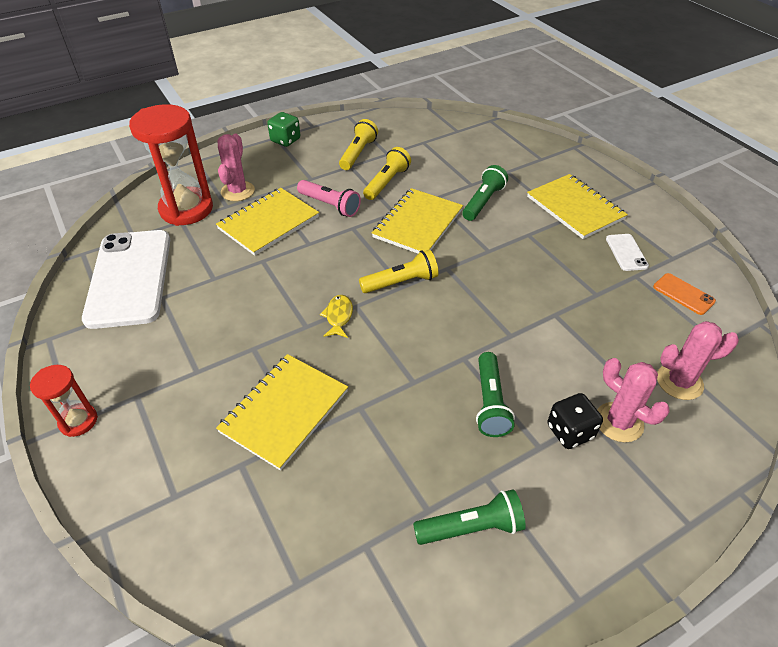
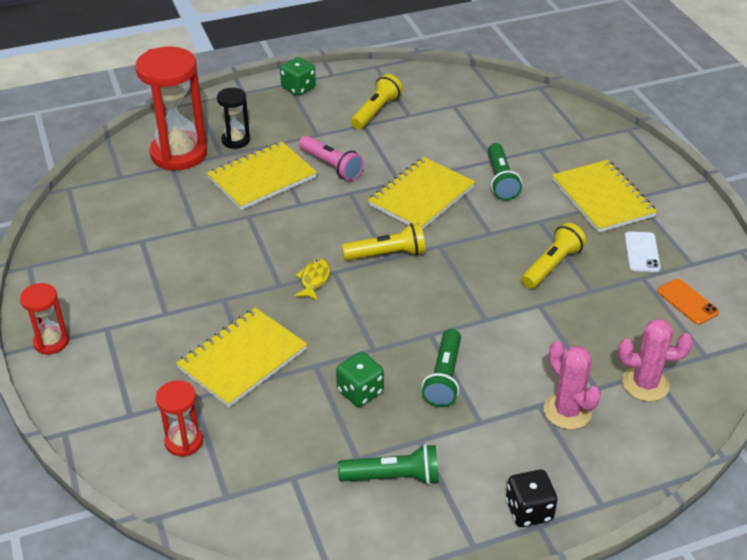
camera: 10 degrees right, 5 degrees down
(130, 278) = (112, 218): white phone -> none
(237, 191) = (235, 140): pink cactus -> black hourglass
(238, 520) = (184, 442): none -> red hourglass
(387, 182) = (399, 147): yellow flashlight -> yellow flashlight (552, 266)
(412, 431) = (360, 392): none -> green dice
(483, 202) = (500, 180): green flashlight -> green flashlight turned 135 degrees clockwise
(570, 431) = (515, 413): black dice -> black dice (529, 511)

